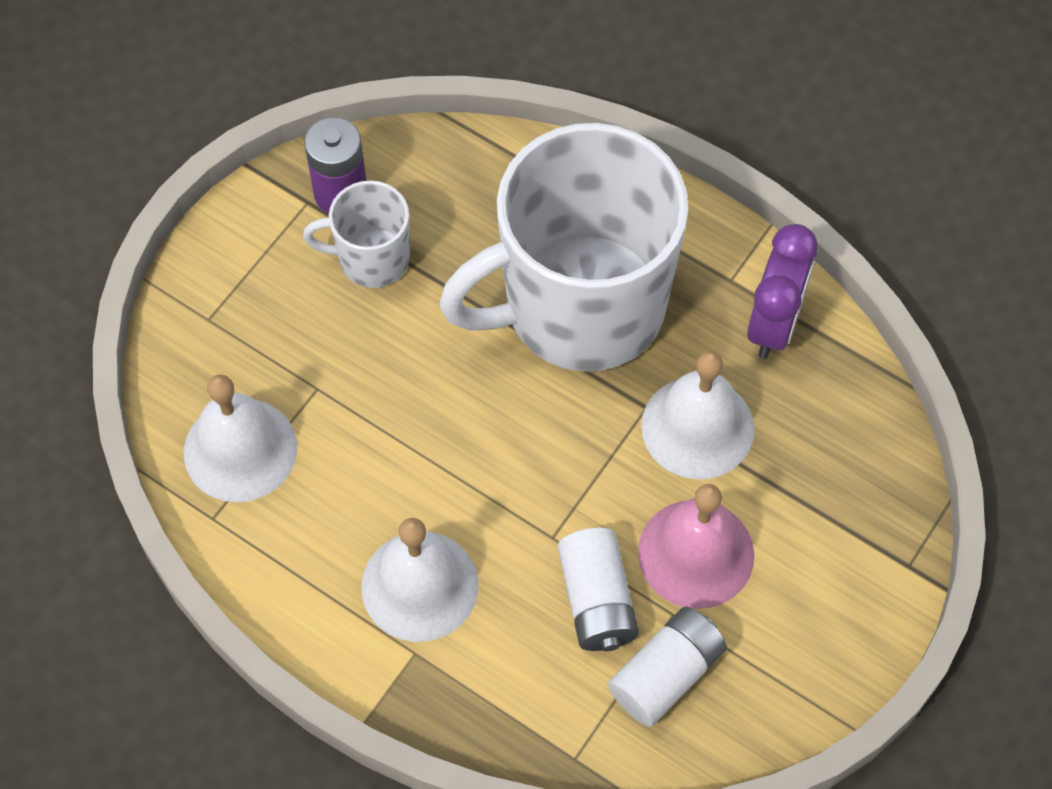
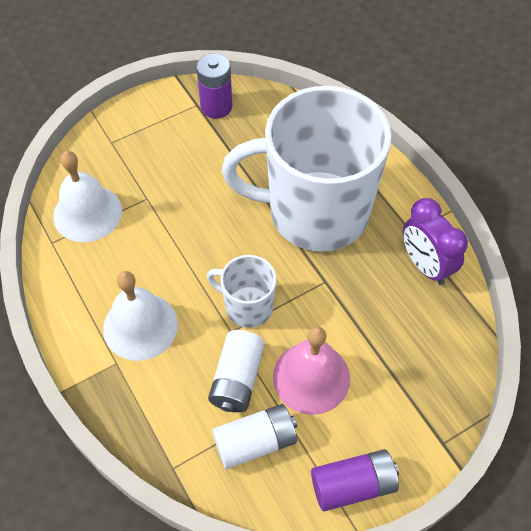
camera: 25 degrees right, 5 degrees down
(371, 259) = (214, 144): white mug -> white mug (247, 306)
(697, 427) = (350, 305): white bell -> none
(773, 324) = (425, 265): purple clock -> purple clock turned 105 degrees clockwise
(820, 672) = (353, 485): none -> purple battery

